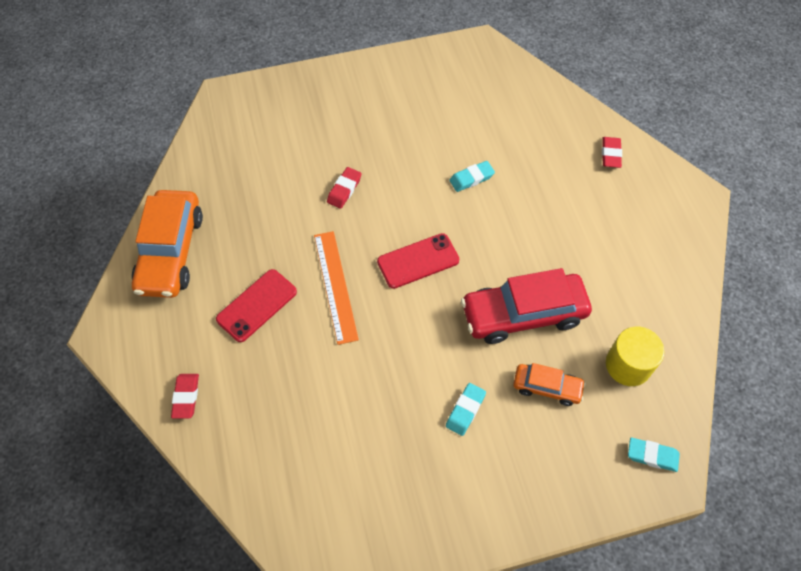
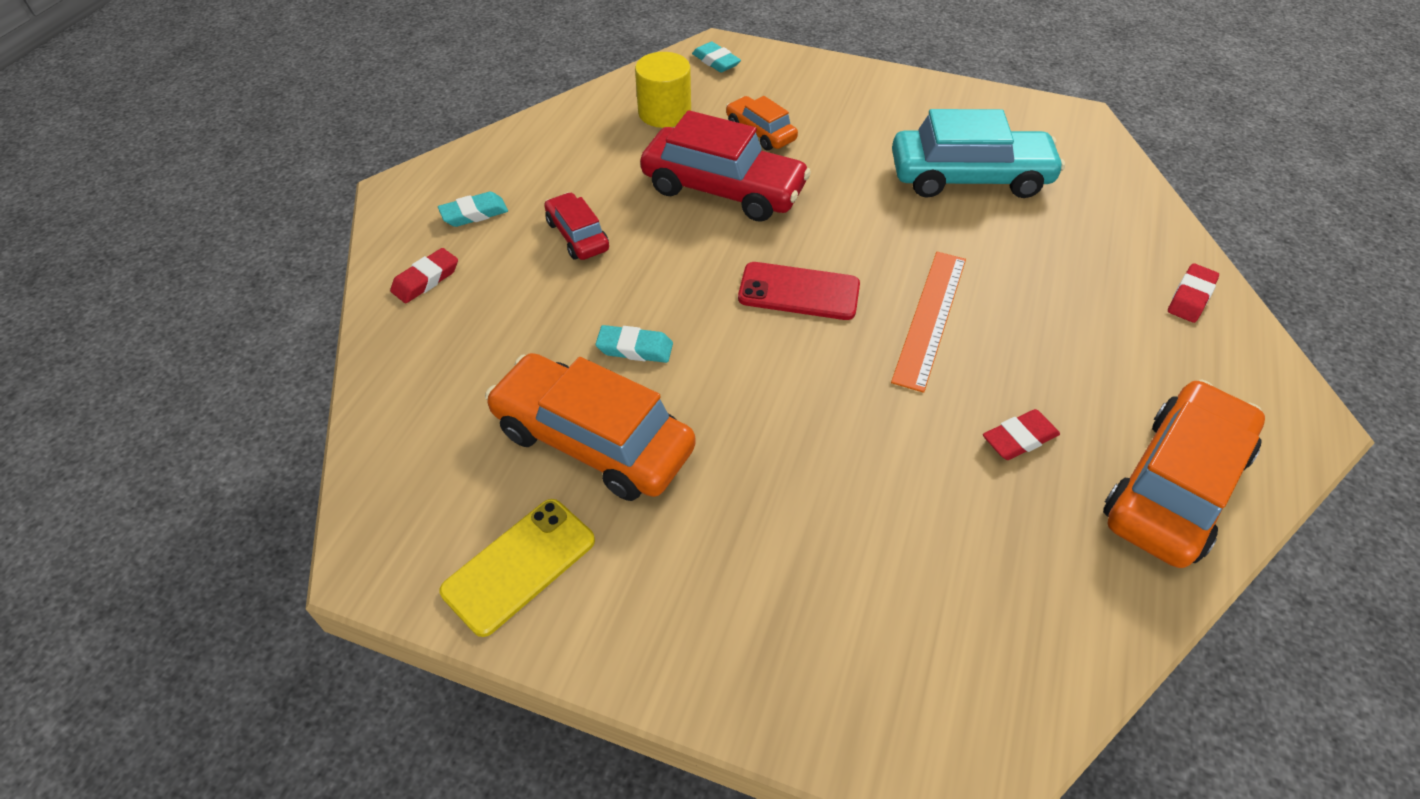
camera: 145 degrees left, 10 degrees down
(257, 305) = (1055, 347): red phone -> none
(344, 190) = (834, 433): red eraser -> red eraser (1019, 438)
(373, 431) = (969, 177): none -> turquoise car
(428, 71) = (519, 565): none -> yellow phone
(447, 127) = (593, 440): none -> orange car
(465, 410) = (859, 152): turquoise eraser -> turquoise eraser (474, 213)
(569, 226) = (577, 235): none -> red car

